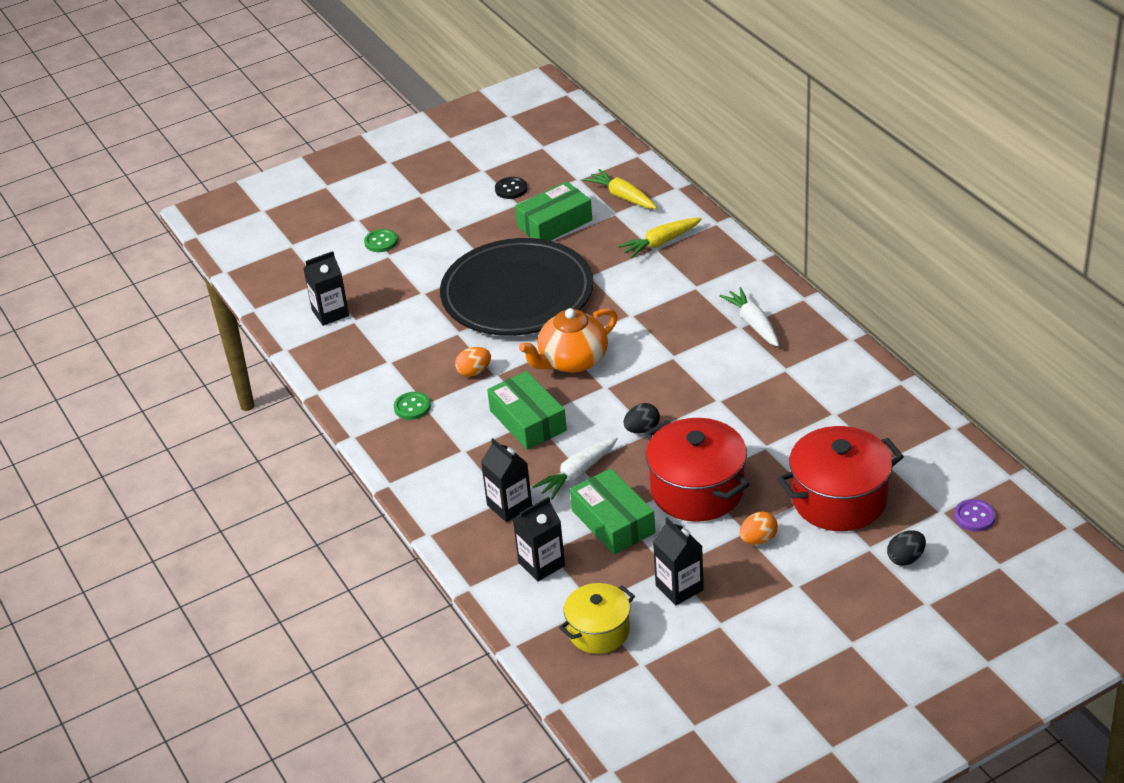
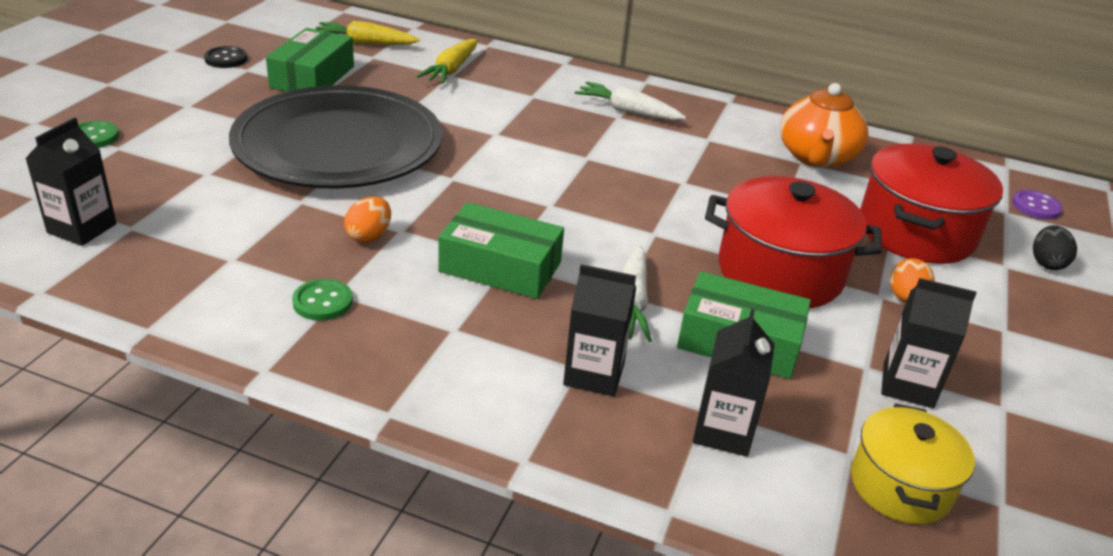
camera: 45 degrees left, 5 degrees down
(572, 361) = (481, 191): orange teapot -> orange teapot (816, 157)
(642, 429) = (643, 233): black egg -> none

